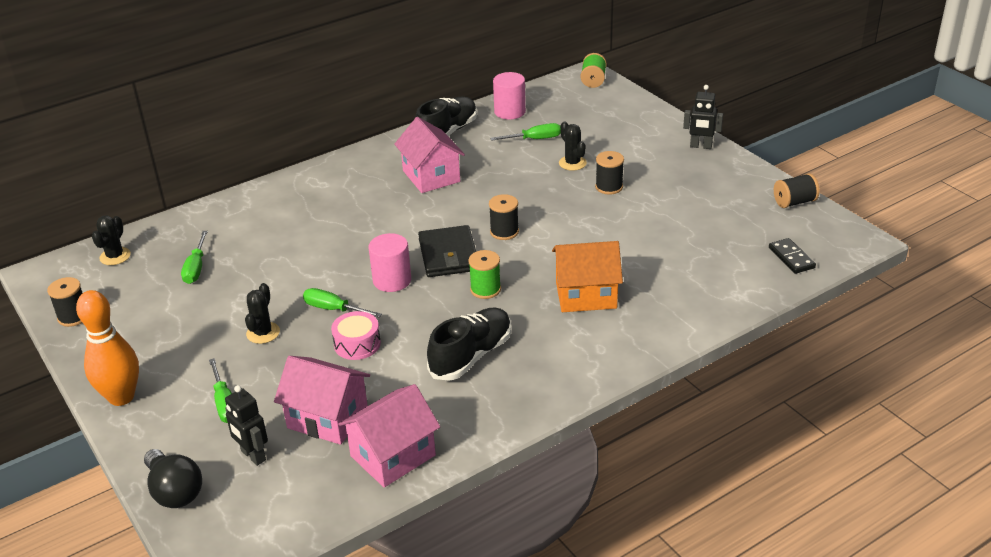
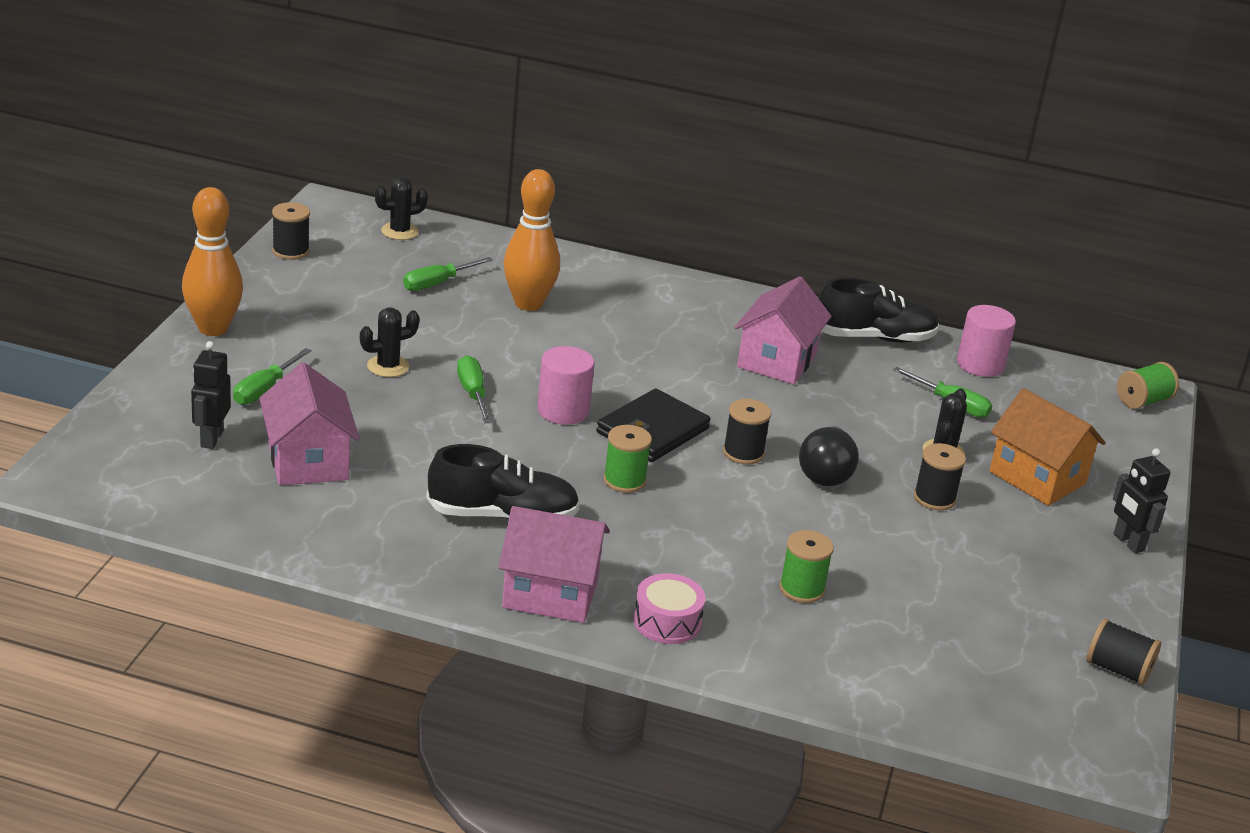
camera: 45 degrees right, 5 degrees down
(174, 491) = (123, 415): black light bulb -> black light bulb (826, 473)
(265, 241) = (528, 304): none -> orange bowling pin
(357, 344) = (436, 432): pink drum -> pink drum (667, 622)
(393, 455) = (296, 525): pink house -> pink house (550, 593)
(586, 295) = (703, 558): orange house -> orange house (1037, 478)
(644, 272) = (802, 589): none -> green spool
(791, 258) = (989, 706): black domino -> none

